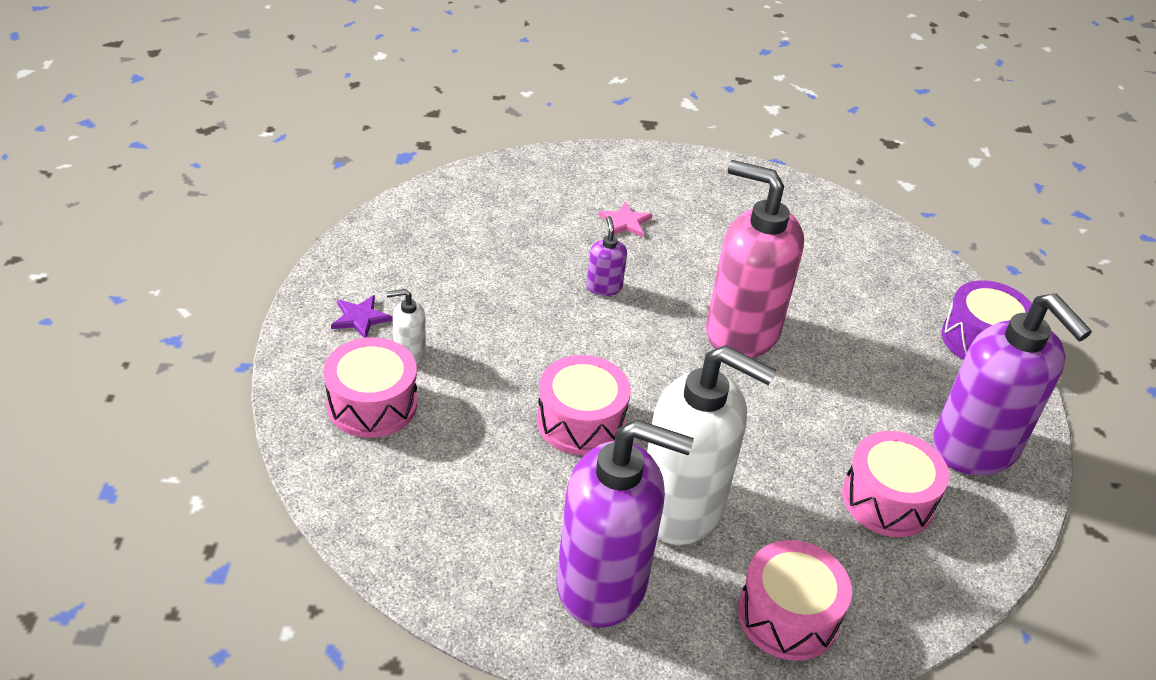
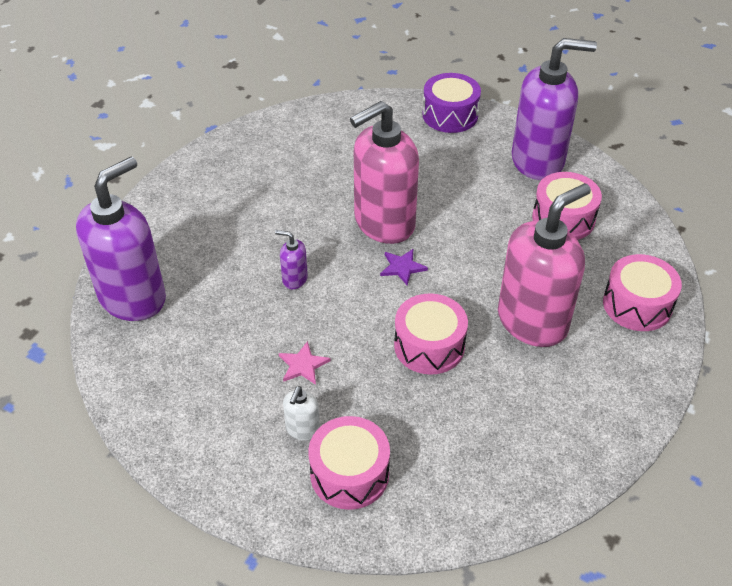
camera: 60 degrees left, 5 degrees up
(360, 318) = (241, 452): purple star -> purple star (402, 267)
(603, 584) = (583, 389): purple soap dispenser -> purple soap dispenser (133, 298)
(625, 222) = (227, 238): pink star -> pink star (303, 365)
(682, 508) = (532, 321): white soap dispenser -> pink soap dispenser

